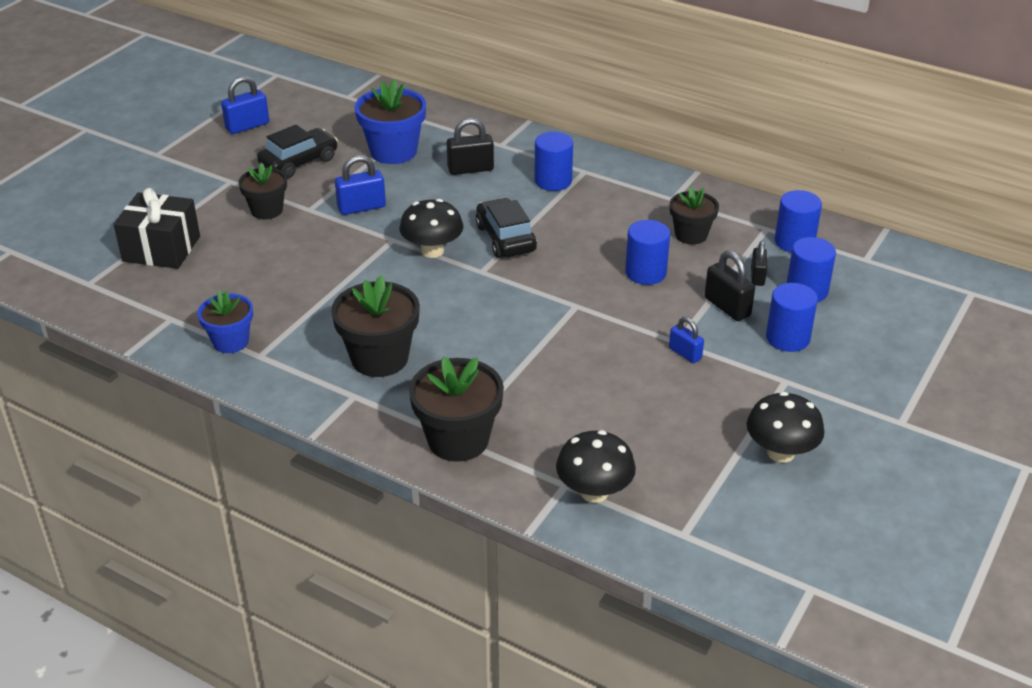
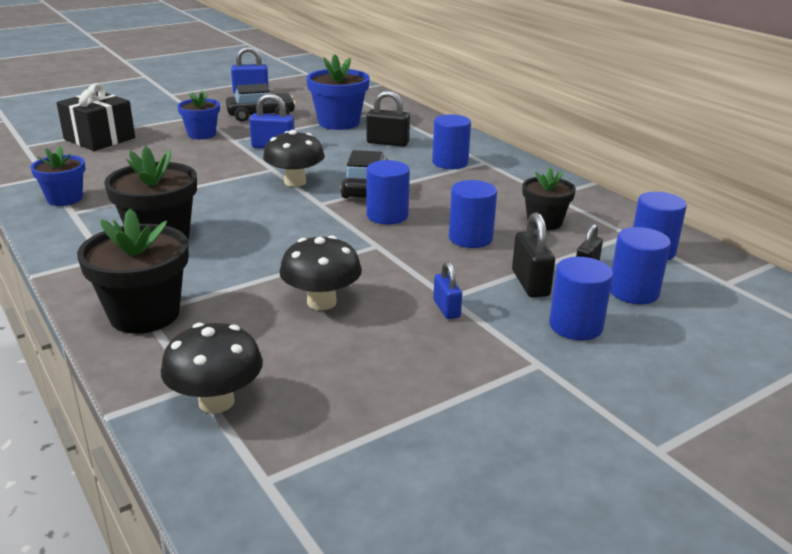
camera: 25 degrees right, 10 degrees down
(267, 210) = (202, 134): black flower pot -> blue flower pot
(555, 268) = (387, 216): none -> blue cylinder
(780, 452) = (468, 433): black mushroom -> black mushroom (321, 302)

